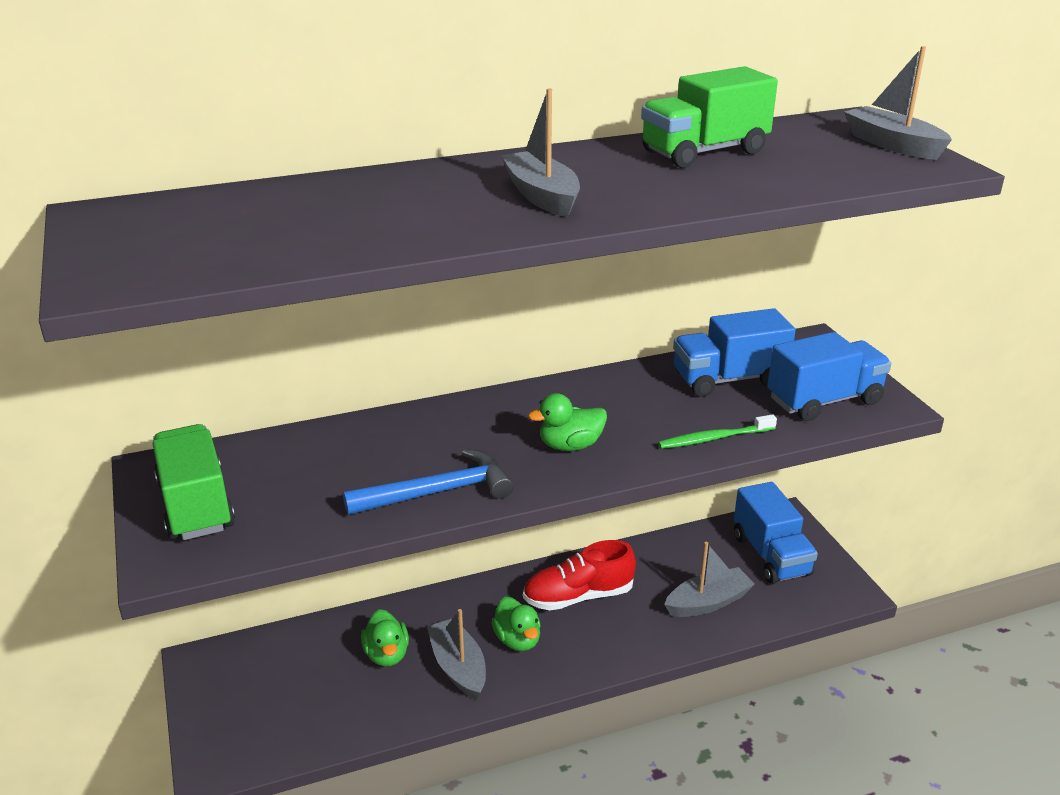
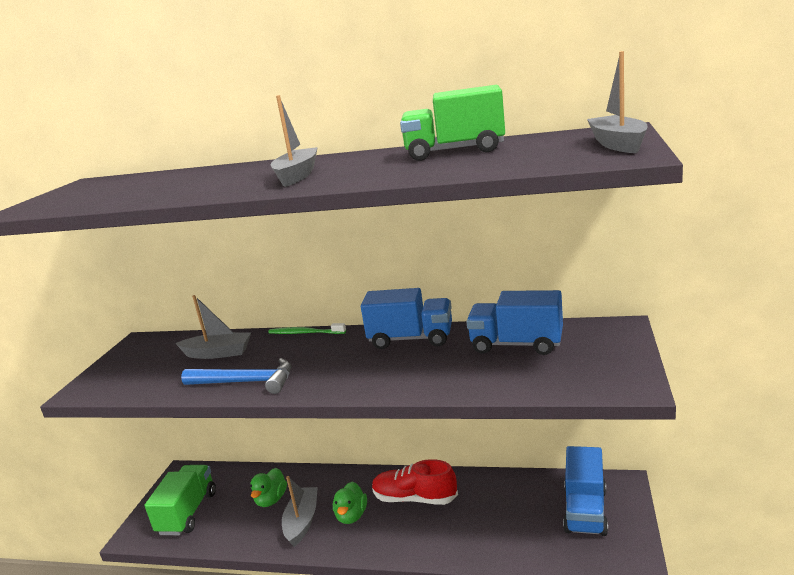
camera: 35 degrees right, 10 degrees down
(196, 505) = (130, 364): green truck -> green truck (187, 513)
(570, 445) = (354, 370): green duck -> none
(708, 602) = (504, 532): grey boat -> grey boat (218, 353)
(713, 438) = (455, 384): green toothbrush -> green toothbrush (305, 333)
(824, 401) = (576, 372): blue truck -> blue truck (411, 339)

